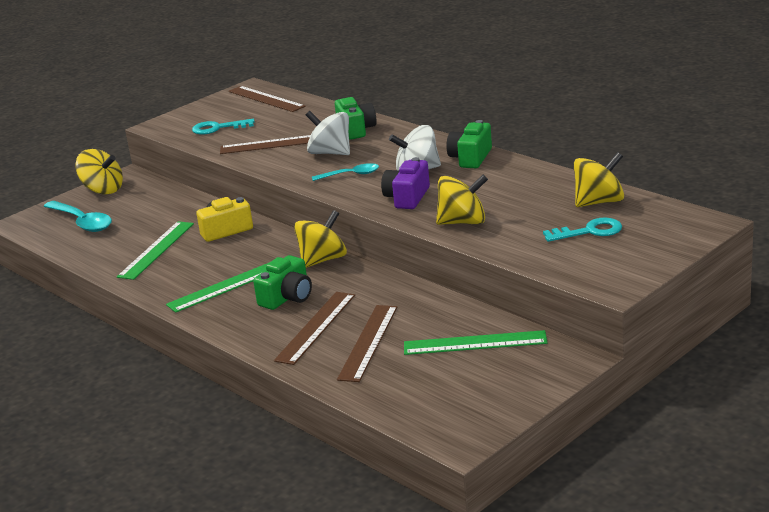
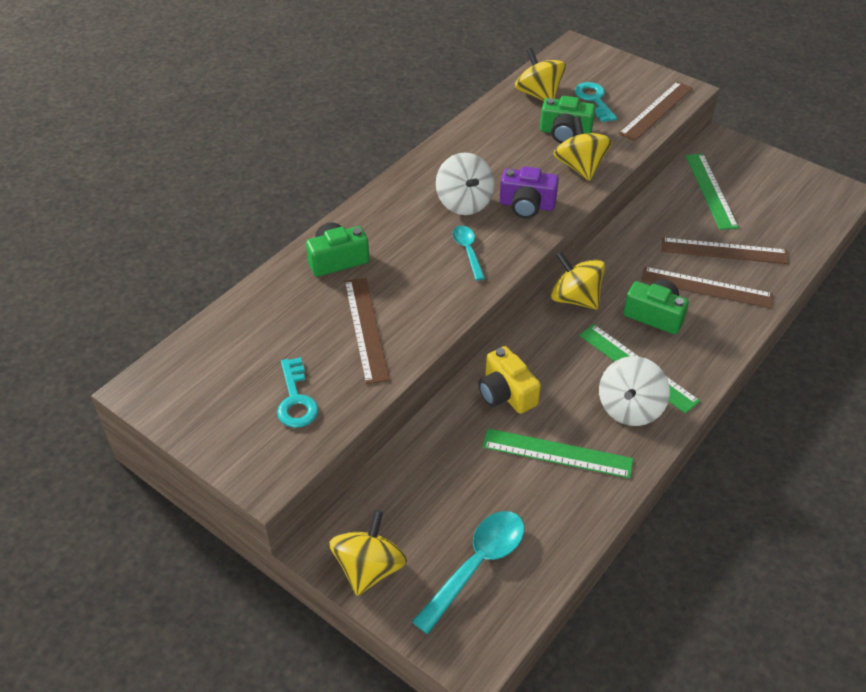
camera: 100 degrees left, 20 degrees up
(266, 99) = (197, 363): brown ruler -> brown ruler (656, 110)
(330, 153) = (404, 274): white spinning top -> white spinning top (630, 408)
(470, 158) = (434, 168): green camera -> green camera (565, 133)

